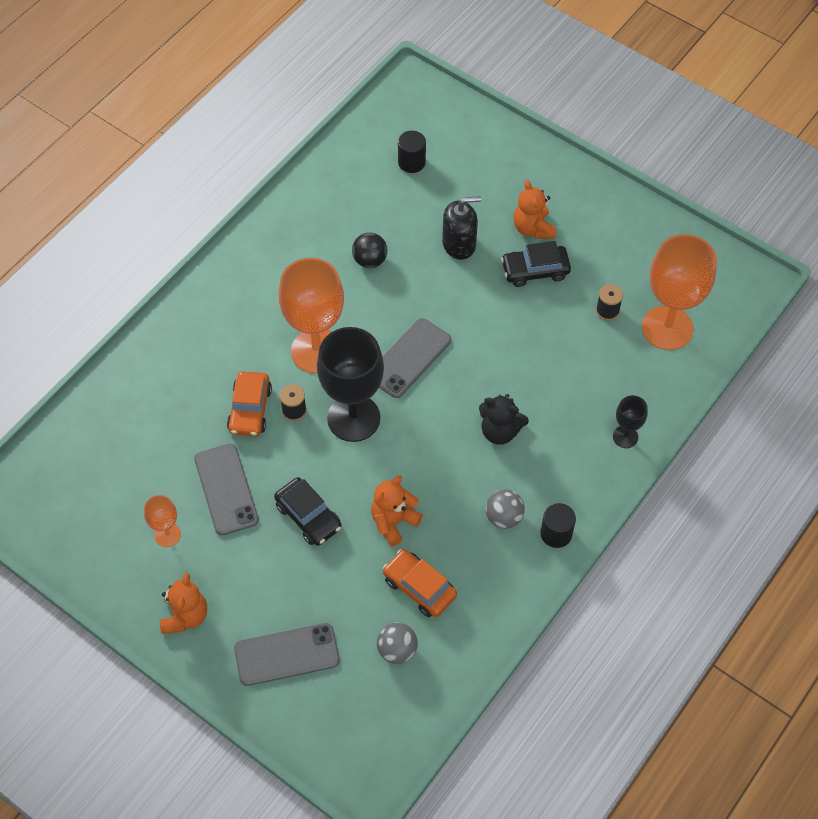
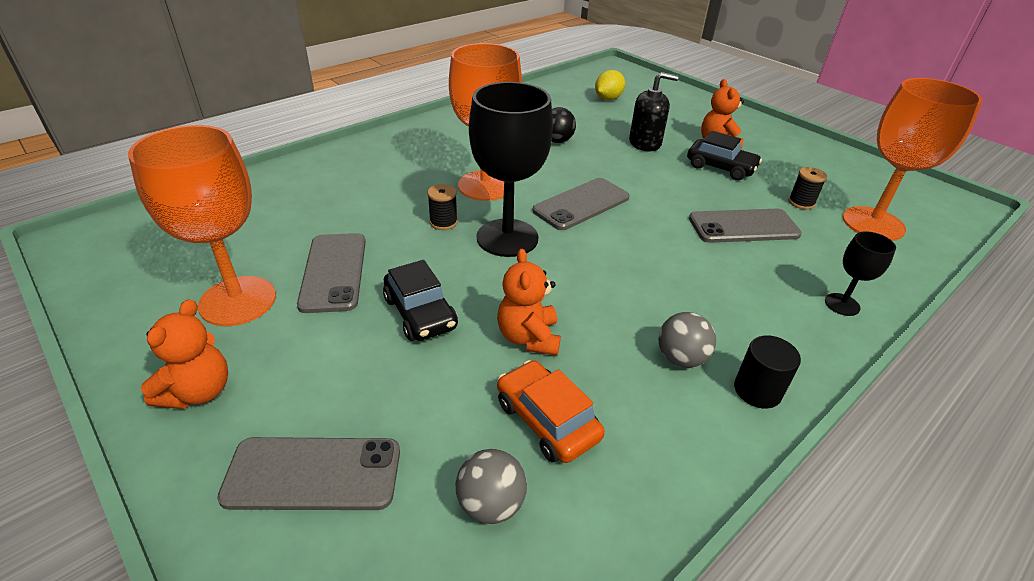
camera: 10 degrees right, 20 degrees down
(167, 535) = (238, 301): orange goblet -> orange goblet, size x2.10
(250, 409) = (396, 214): orange car -> none
(393, 522) = (528, 337): orange teddy bear -> orange teddy bear turned 60 degrees counterclockwise
(411, 162) = (608, 99): black cylinder -> yellow lemon
(500, 431) = (679, 274): black teddy bear -> none
(535, 270) = (720, 167): black car -> black car turned 150 degrees counterclockwise
(554, 358) = (743, 227): none -> grey phone

